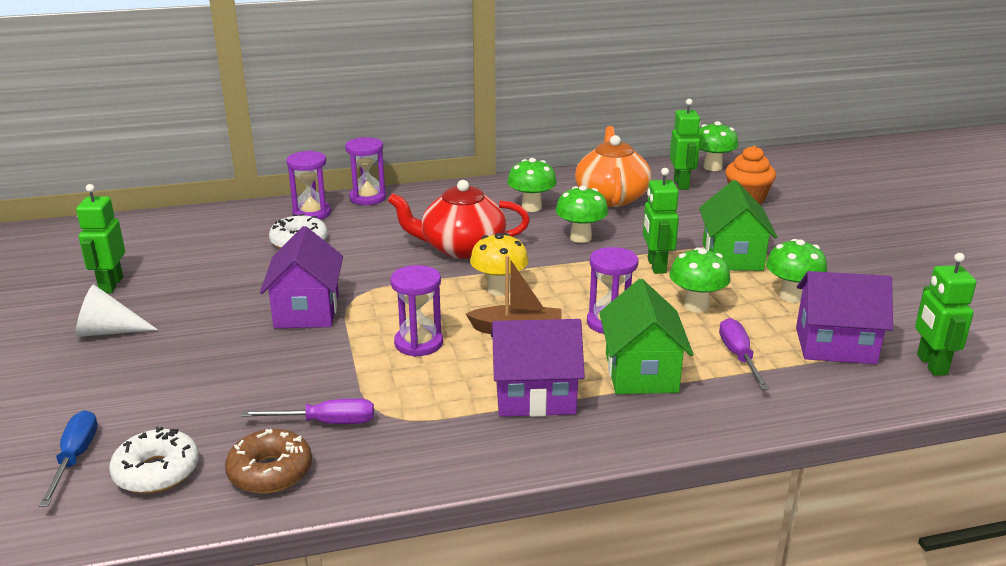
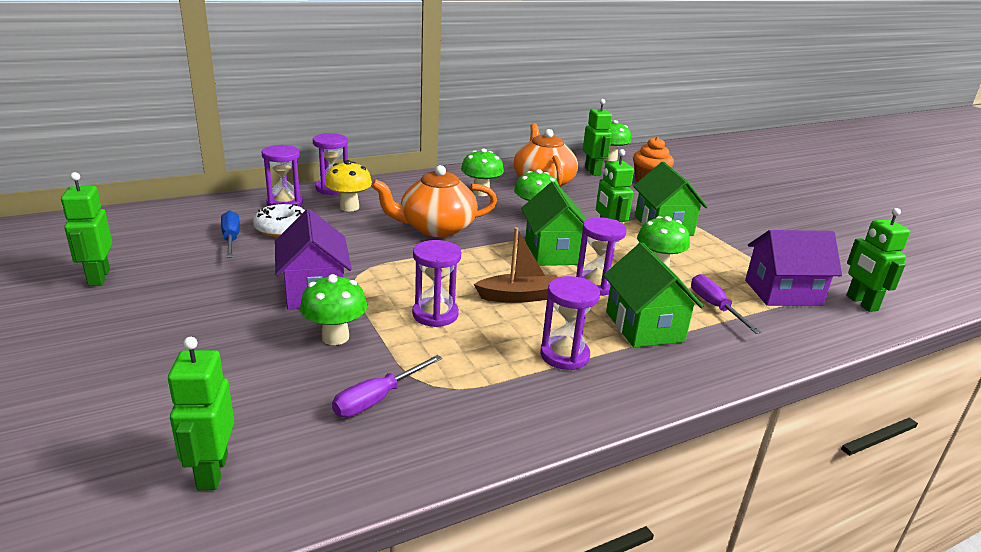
camera: 15 degrees left, 0 degrees up
(75, 458) = (109, 466): blue screwdriver -> blue screwdriver (231, 239)
(108, 331) = (109, 324): white cone -> none
(157, 472) = (212, 472): white donut -> green robot
(270, 472) = (339, 457): brown donut -> none
(326, 422) = (377, 399): purple screwdriver -> purple screwdriver turned 150 degrees clockwise
(461, 248) = (436, 228): red teapot -> orange teapot
(499, 289) = (486, 262): yellow mushroom -> yellow mushroom (349, 207)
(535, 396) = (564, 355): purple house -> purple hourglass
(580, 282) = (553, 252): none -> green house
(791, 296) = (726, 255): green mushroom -> green mushroom (335, 337)

